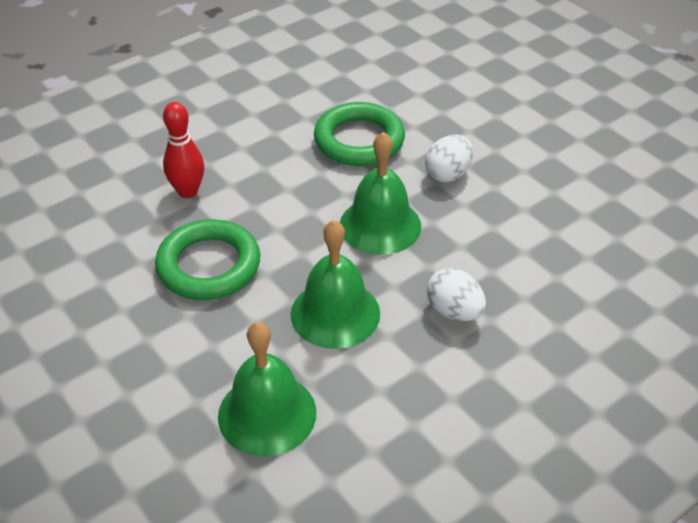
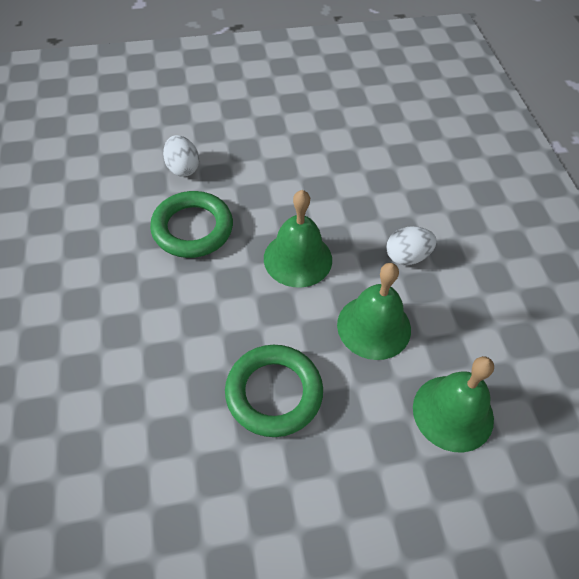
camera: 65 degrees left, 10 degrees up
(188, 191) = (169, 374): red bowling pin -> none
(447, 174) = (269, 195): white egg -> white egg (182, 168)

